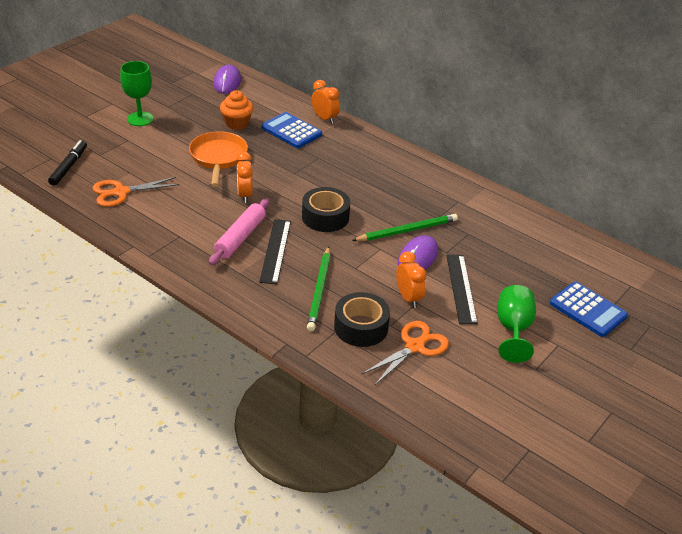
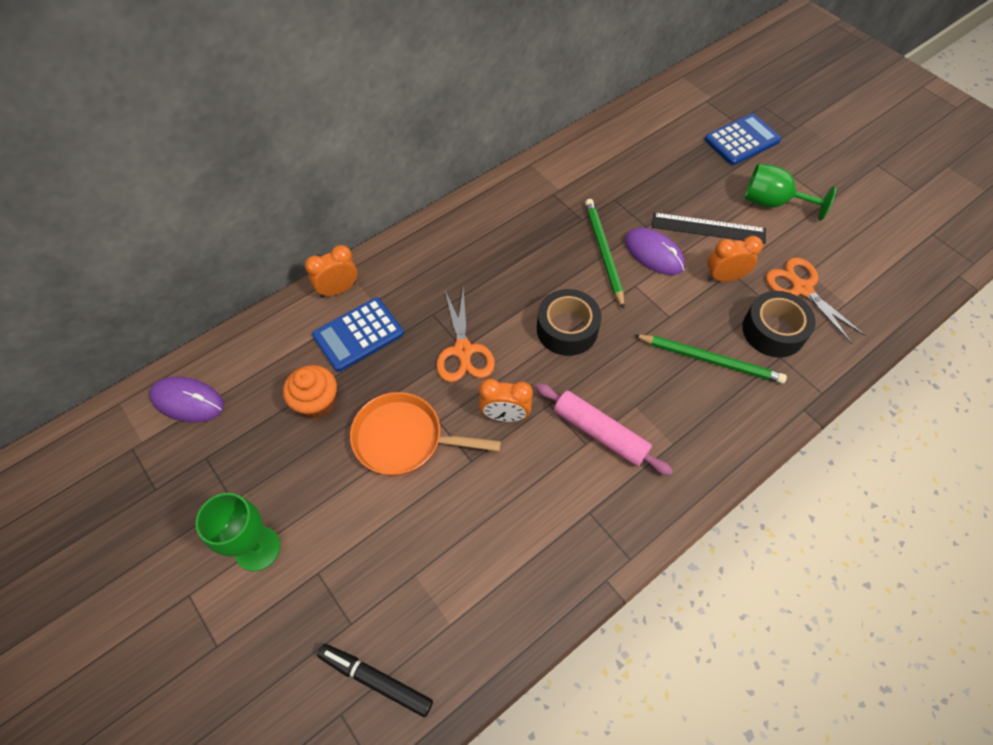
camera: 75 degrees left, 20 degrees up
(121, 192) = (468, 591): orange scissors -> orange scissors (463, 350)
(275, 251) = (631, 395): black ruler -> none

